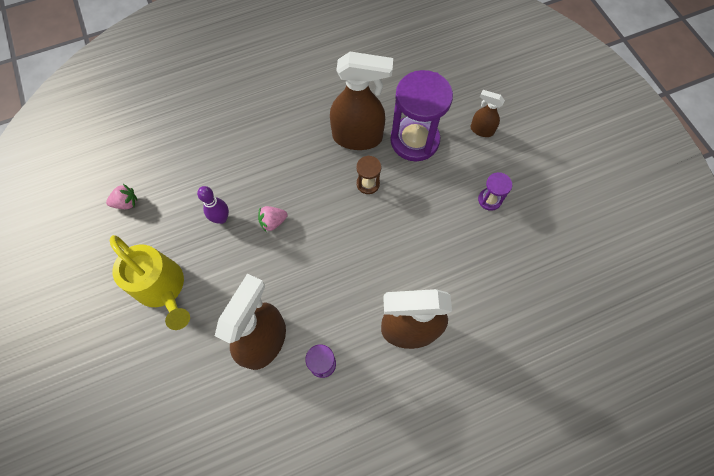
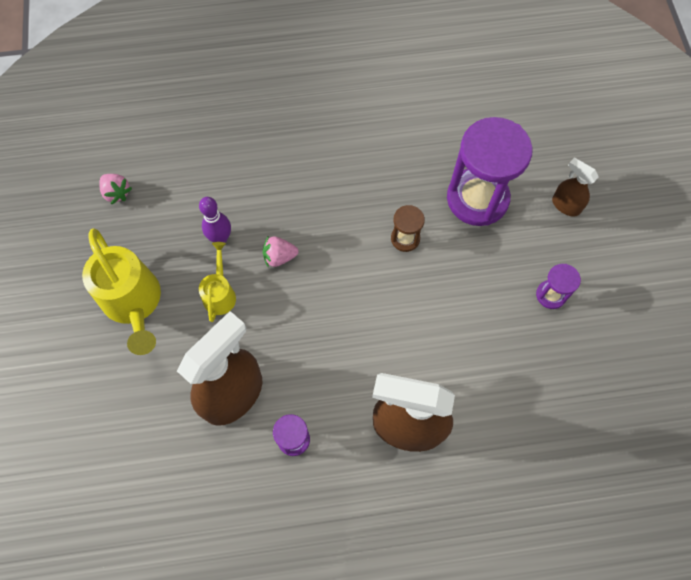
camera: 15 degrees right, 0 degrees up
(126, 203) = (117, 193): pink strawberry -> pink strawberry turned 45 degrees clockwise
(232, 262) = (220, 293): none -> yellow watering can
(358, 137) = (408, 178): brown spray bottle -> none

